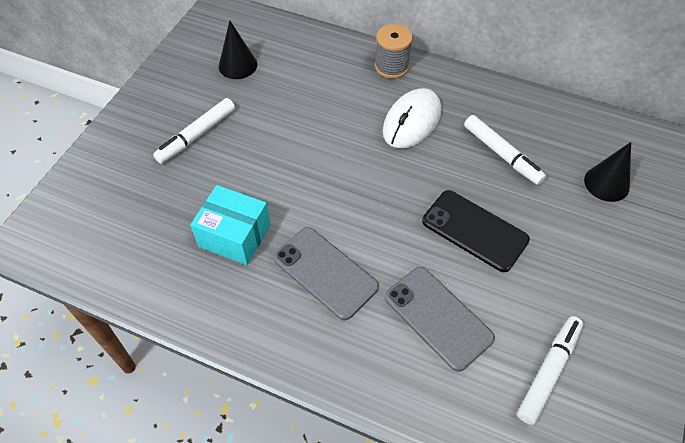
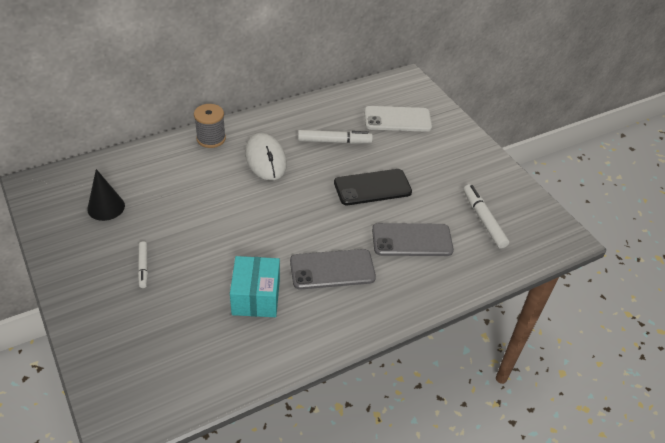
camera: 55 degrees left, 10 degrees down
(197, 135) = (143, 267): white marker -> white marker, size x0.62
(234, 236) = (256, 297): turquoise box -> turquoise box turned 60 degrees counterclockwise
(606, 183) = (397, 119): black cone -> white phone

